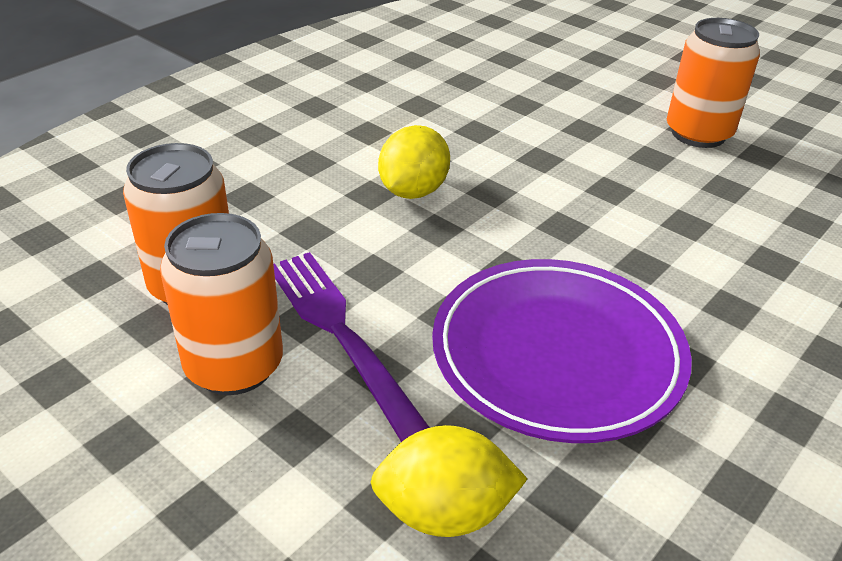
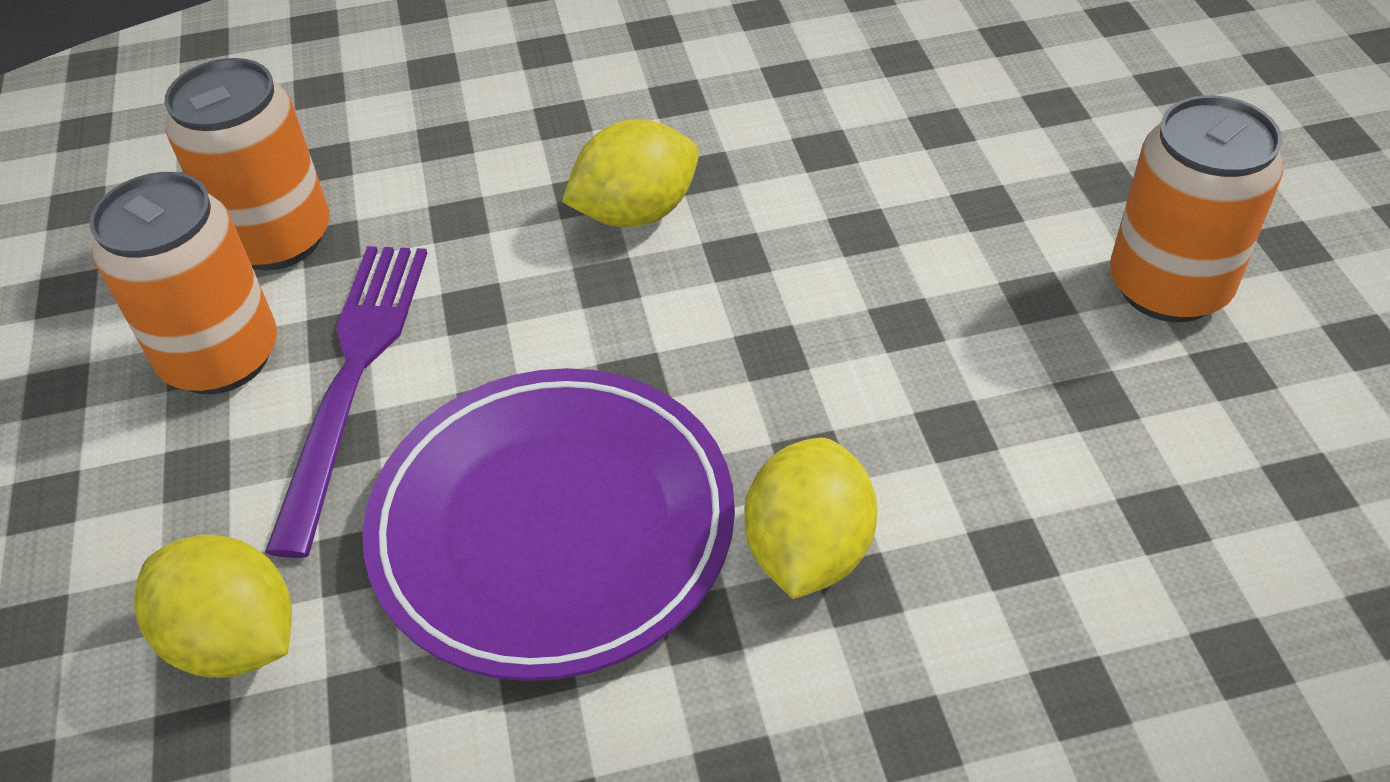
camera: 40 degrees right, 10 degrees up
(691, 303) = (808, 550): none -> yellow lemon

